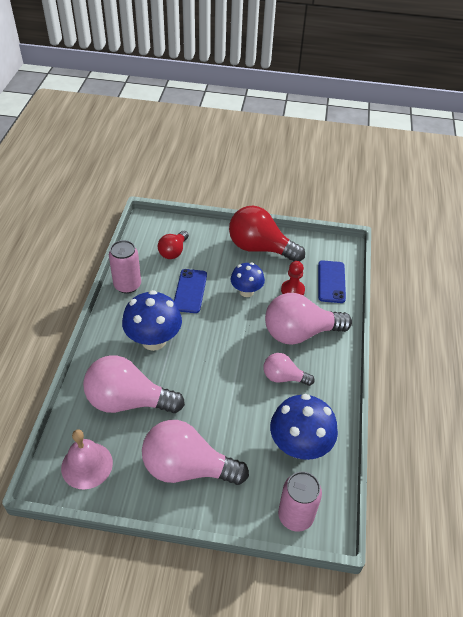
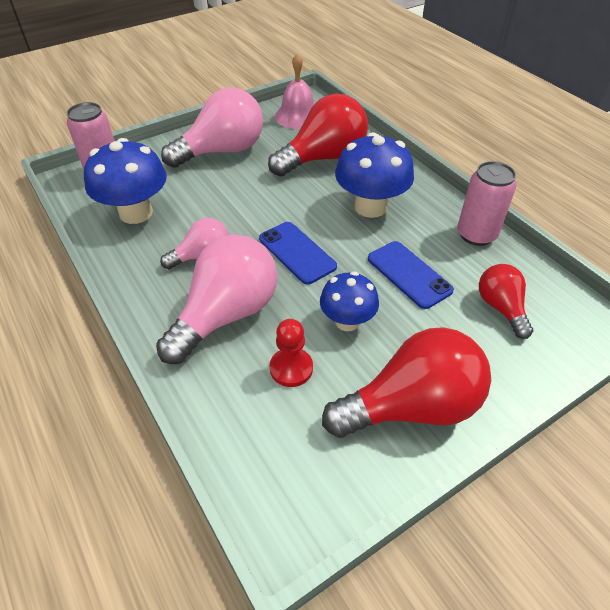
camera: 140 degrees right, 0 degrees up
(128, 401) = (323, 158): pink light bulb -> red light bulb
(331, 282) = (248, 429): blue phone -> blue phone (297, 252)

